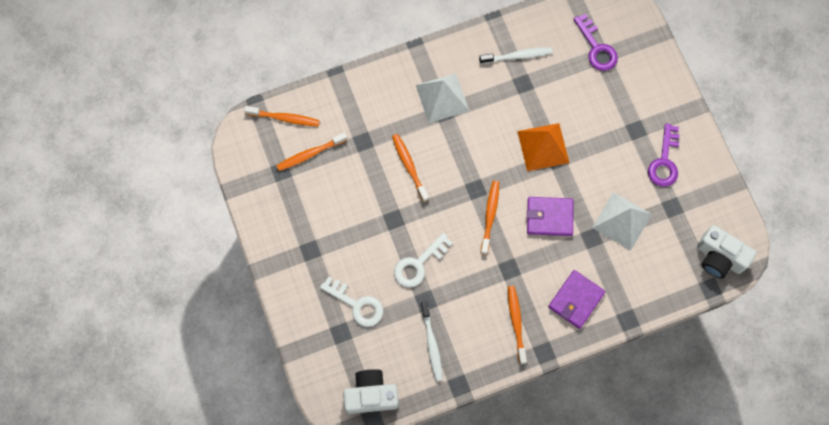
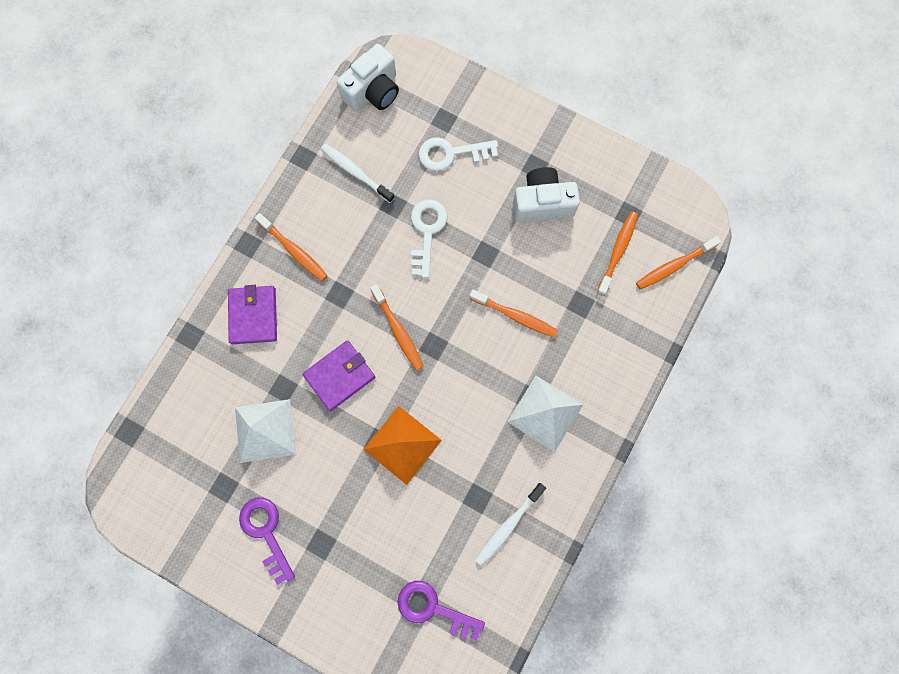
camera: 140 degrees right, 5 degrees up
(719, 257) = (140, 471): white camera -> white camera (542, 203)

